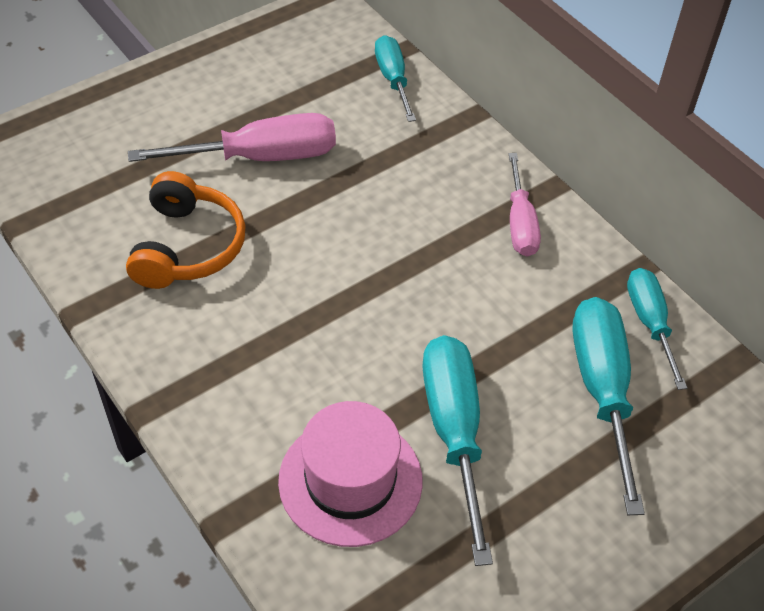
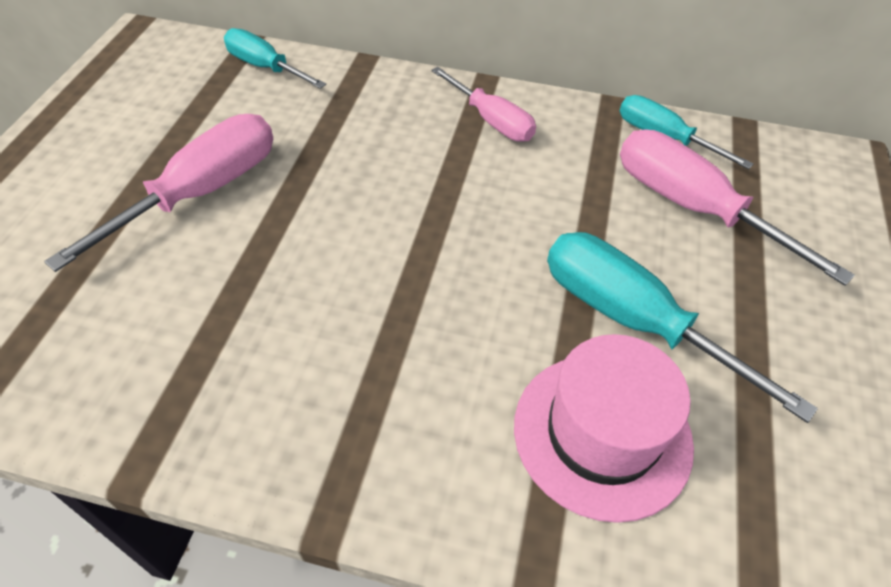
camera: 40 degrees left, 0 degrees up
(187, 246) = (203, 321): orange headphones -> none
(602, 390) = (693, 208): turquoise screwdriver -> pink screwdriver

